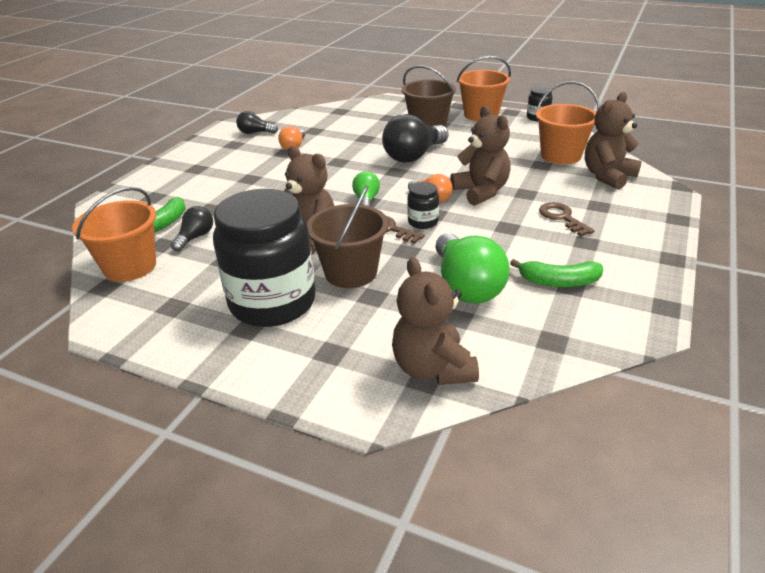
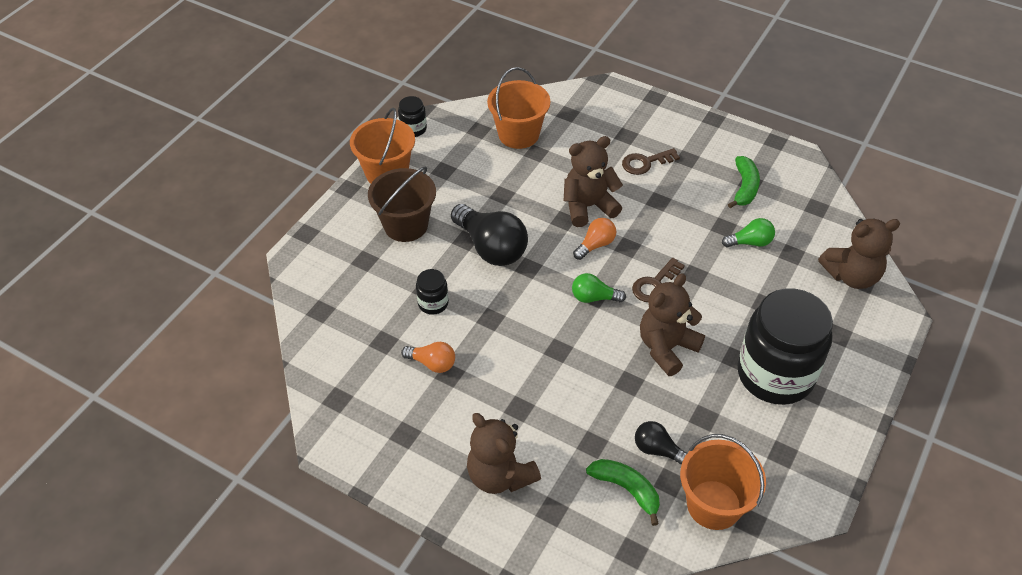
camera: 85 degrees left, 15 degrees up
(255, 133) = (370, 410): black light bulb -> none
(351, 272) = (729, 317): brown bucket -> none
(423, 222) = (643, 257): black jar -> black jar (433, 303)
(466, 286) = (750, 242): green light bulb -> green light bulb, size x0.53
(607, 176) = (571, 115): brown teddy bear -> brown teddy bear (500, 475)

